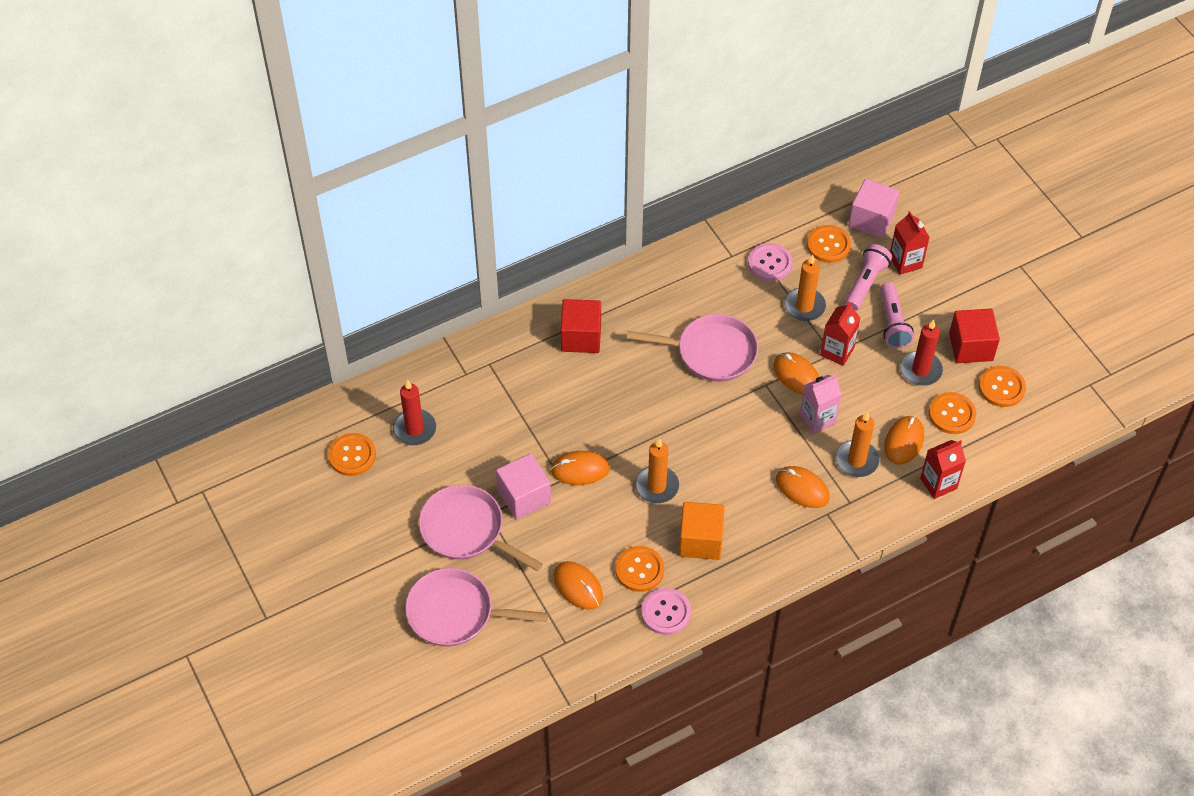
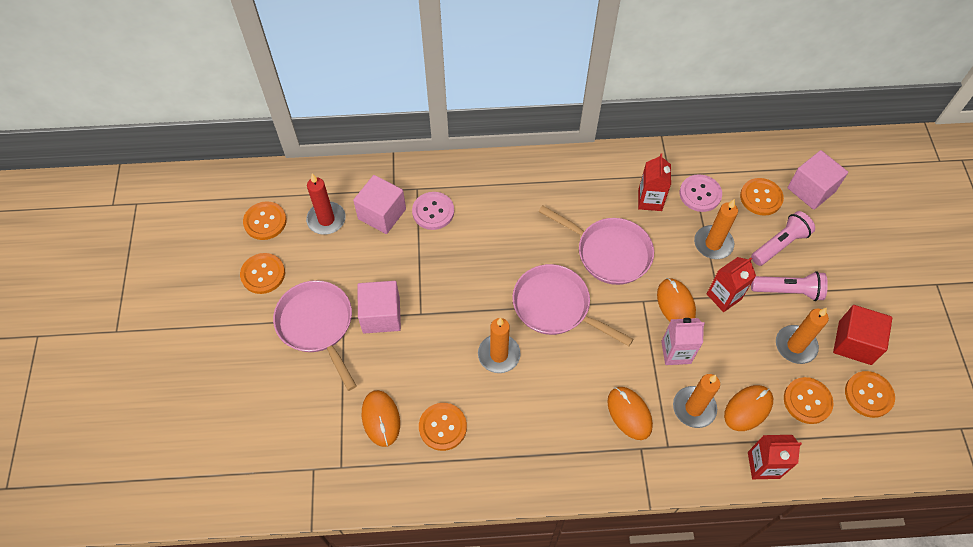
camera: 25 degrees right, 5 degrees up
(382, 506) = (263, 274): none -> orange button
(456, 613) = (266, 396): pink pan -> pink pan (556, 307)
(468, 402) = (382, 214): none -> pink cube
(580, 470) = (441, 311): orange mouse -> none
(581, 337) = (504, 195): red cube -> none
(666, 612) = (444, 479): pink button -> pink button (433, 211)
(700, 540) = (511, 423): orange cube -> none
(892, 323) = (788, 291): pink flashlight -> pink flashlight turned 105 degrees counterclockwise
(905, 262) = (826, 239): red carton -> red carton (650, 200)
(920, 370) = (795, 346): red candle -> orange candle

